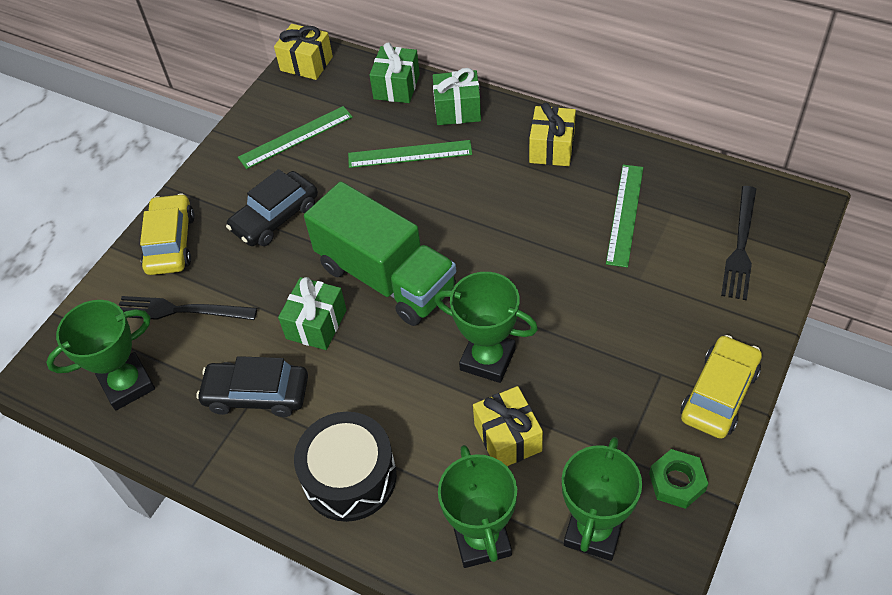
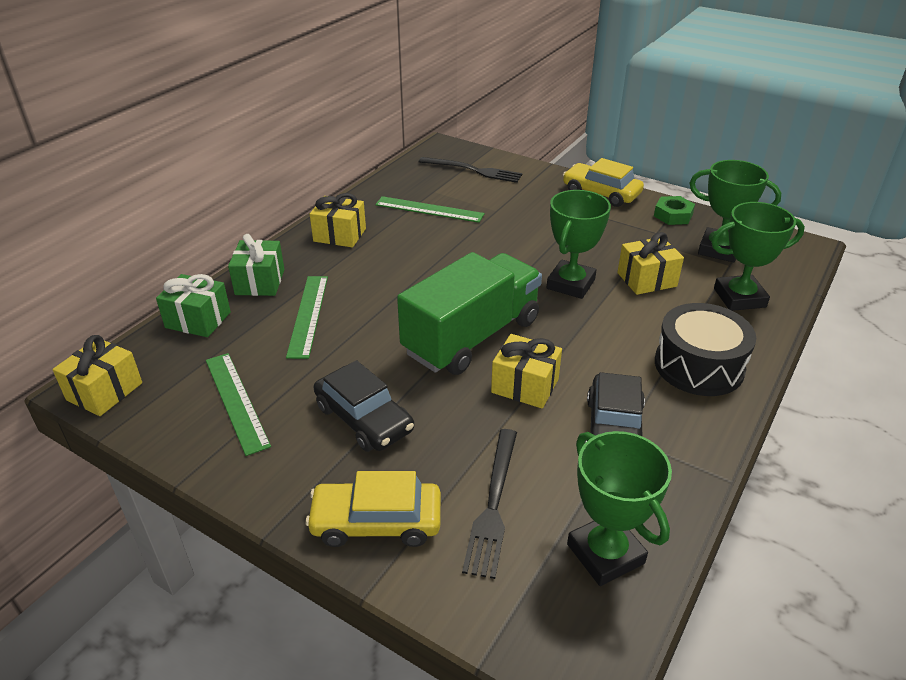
camera: 90 degrees left, 15 degrees down
(316, 324) = (525, 386): green gift -> yellow gift

